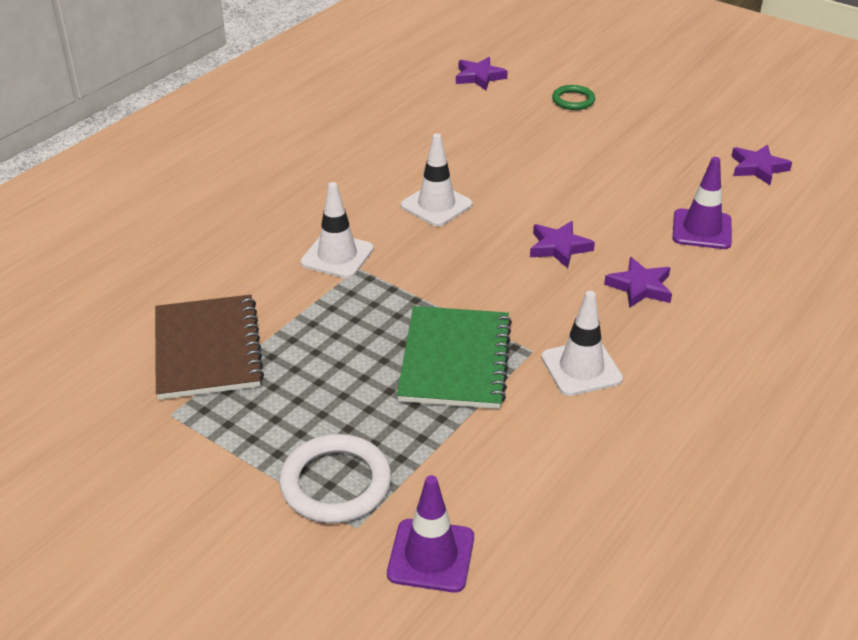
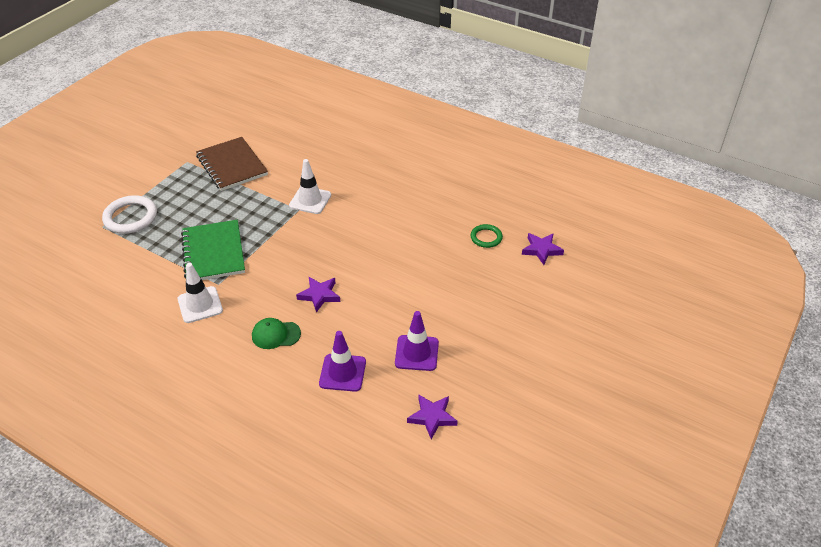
camera: 85 degrees right, 5 degrees up
(207, 349) = (232, 165): brown notebook -> brown notebook turned 75 degrees clockwise
(431, 556) = (78, 251): purple traffic cone -> purple traffic cone (416, 353)
(436, 205) = (365, 237): white traffic cone -> none
(455, 360) = (213, 252): green notebook -> green notebook turned 75 degrees clockwise
(573, 100) = (518, 304): green ring -> green ring (486, 237)
(640, 287) = (276, 335): purple star -> green cap

